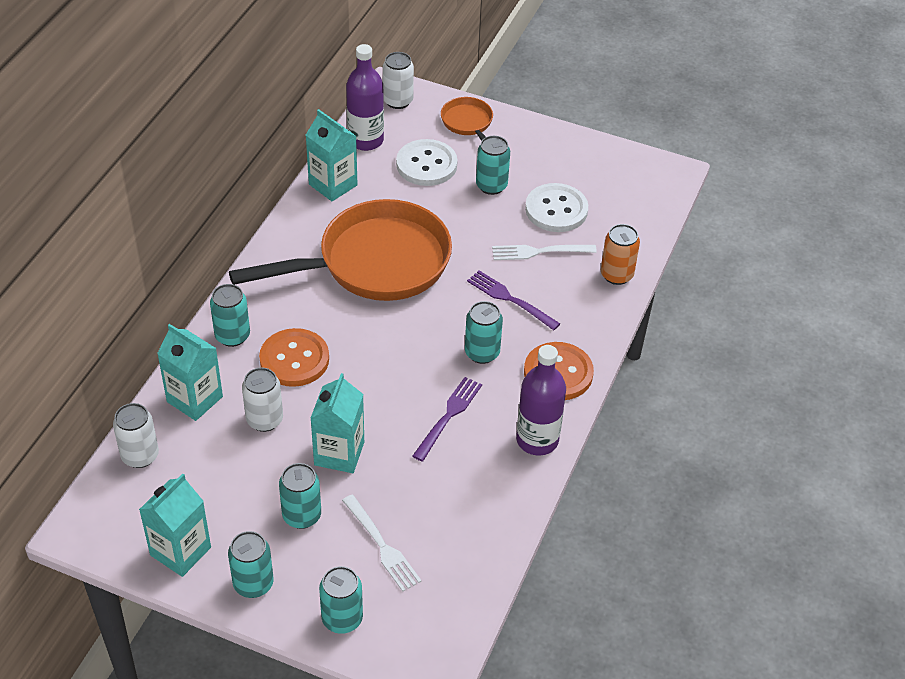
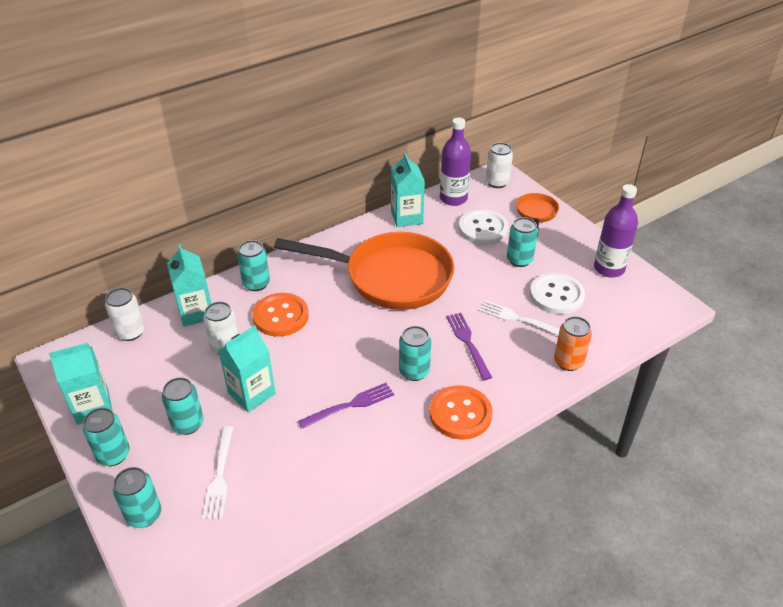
camera: 35 degrees right, 5 degrees down
(537, 440) = (401, 457): purple bottle -> purple bottle (609, 268)

